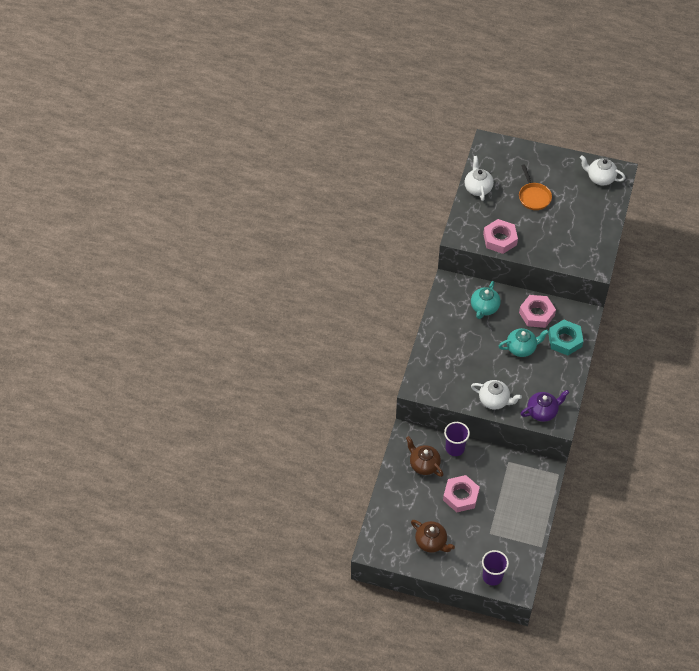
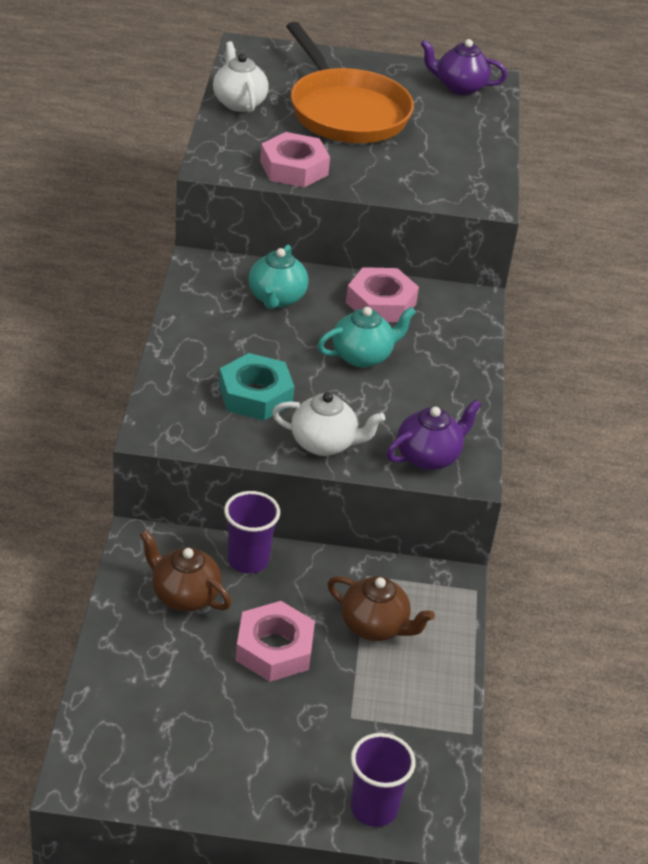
camera: 15 degrees left, 15 degrees down
(431, 542) = (220, 749): brown teapot -> brown teapot (375, 626)
(533, 196) = (345, 111): orange pan -> orange pan, size x1.96
(565, 340) = (445, 340): turquoise nut -> turquoise nut (255, 395)
(600, 178) = (459, 87): white teapot -> purple teapot

